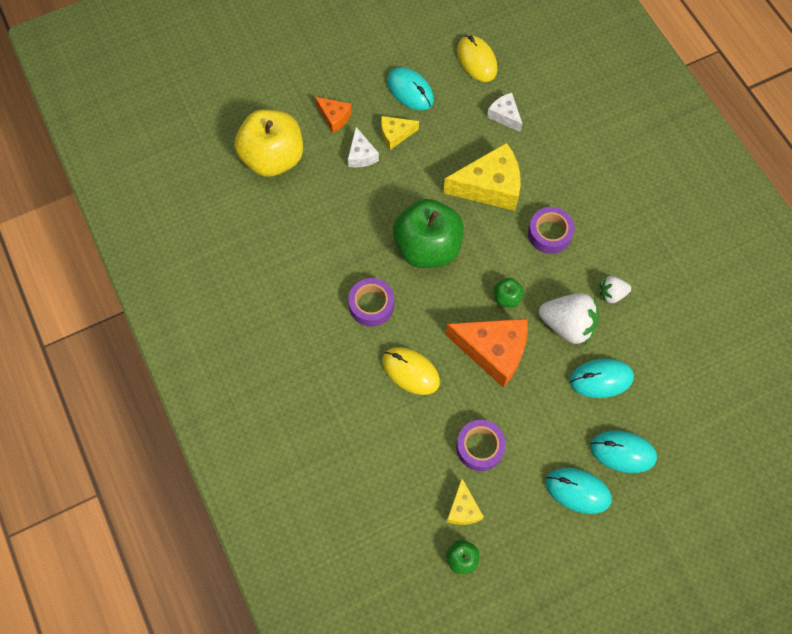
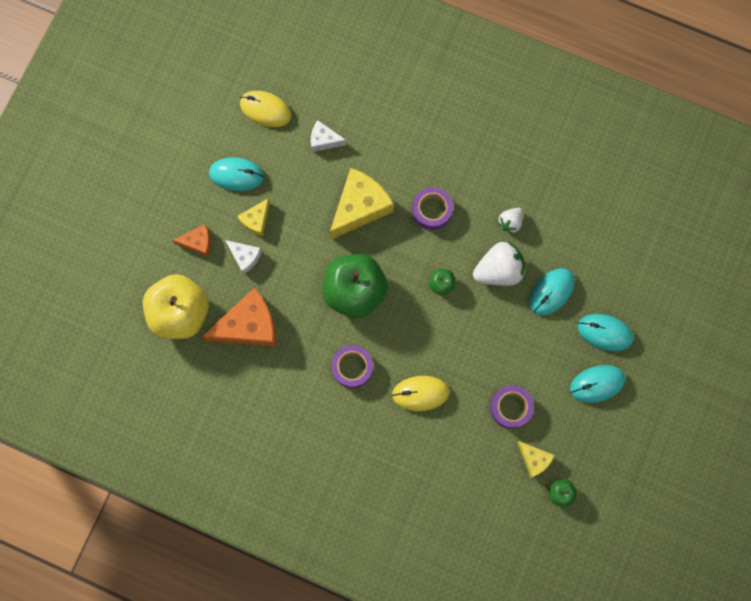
camera: 40 degrees left, 10 degrees up
(493, 351) = (464, 331): orange cheese -> orange cheese (249, 325)
(622, 452) = (605, 332): turquoise mouse -> turquoise mouse turned 45 degrees clockwise

